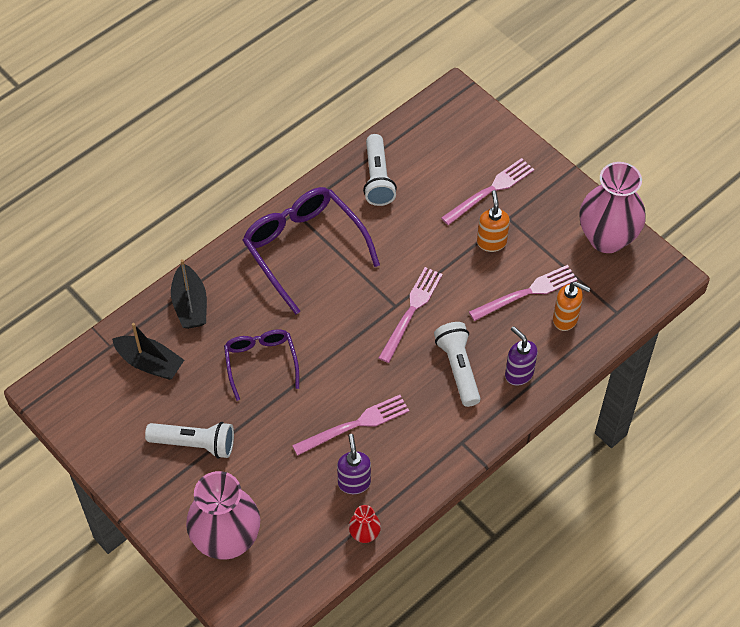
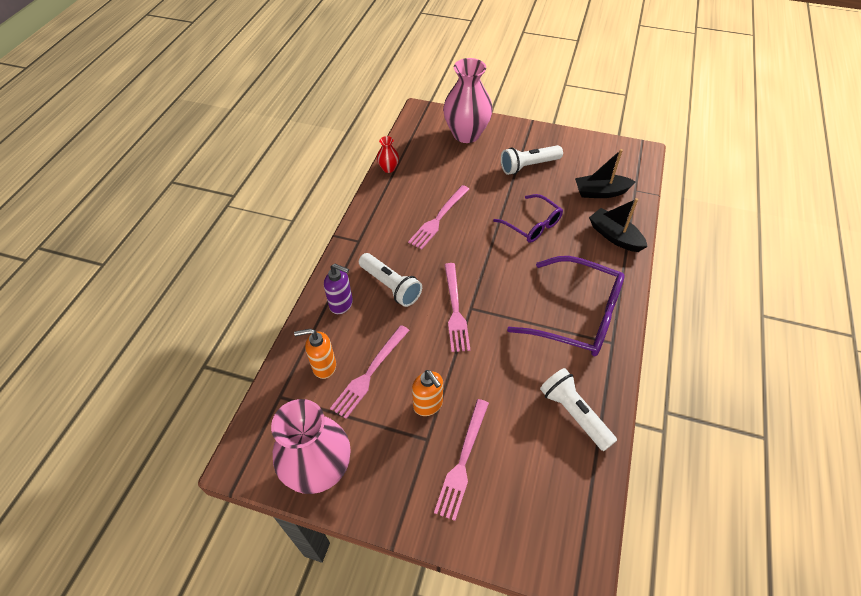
camera: 150 degrees right, 5 degrees down
(354, 482) = (414, 189): purple soap dispenser -> none

